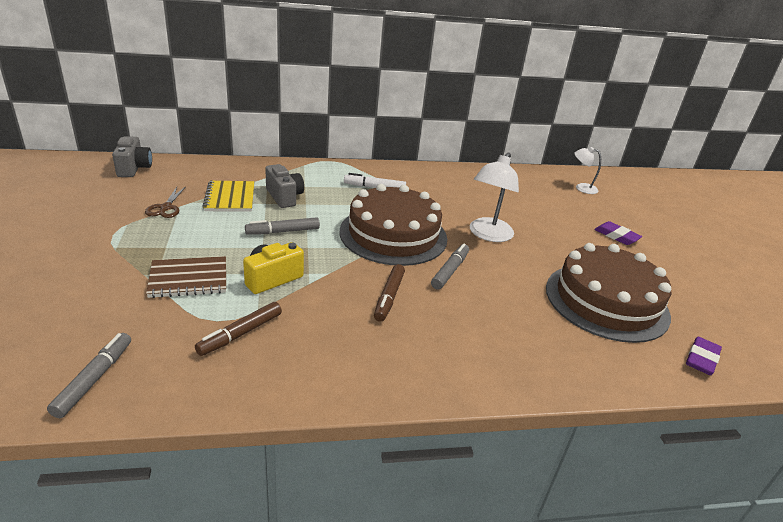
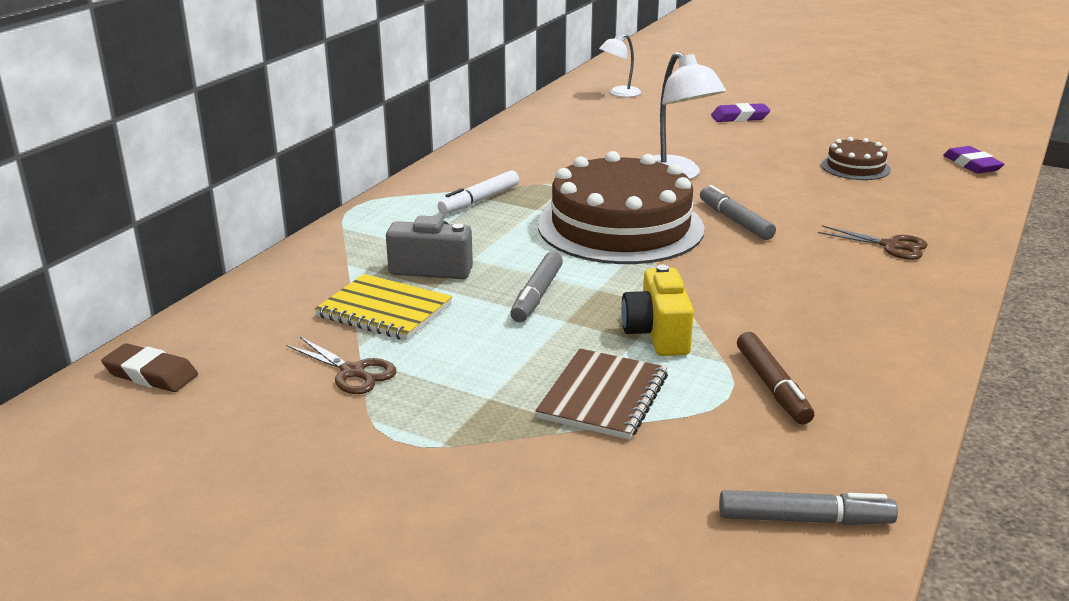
camera: 50 degrees left, 5 degrees down
(94, 379) = (804, 519): grey marker -> grey marker turned 135 degrees clockwise
(134, 168) = (151, 374): grey camera -> brown eraser
(389, 297) = (762, 271): brown marker -> none
(490, 344) = (891, 246): none -> brown scissors
(606, 301) = (855, 167): brown cake -> brown cake, size x0.46

